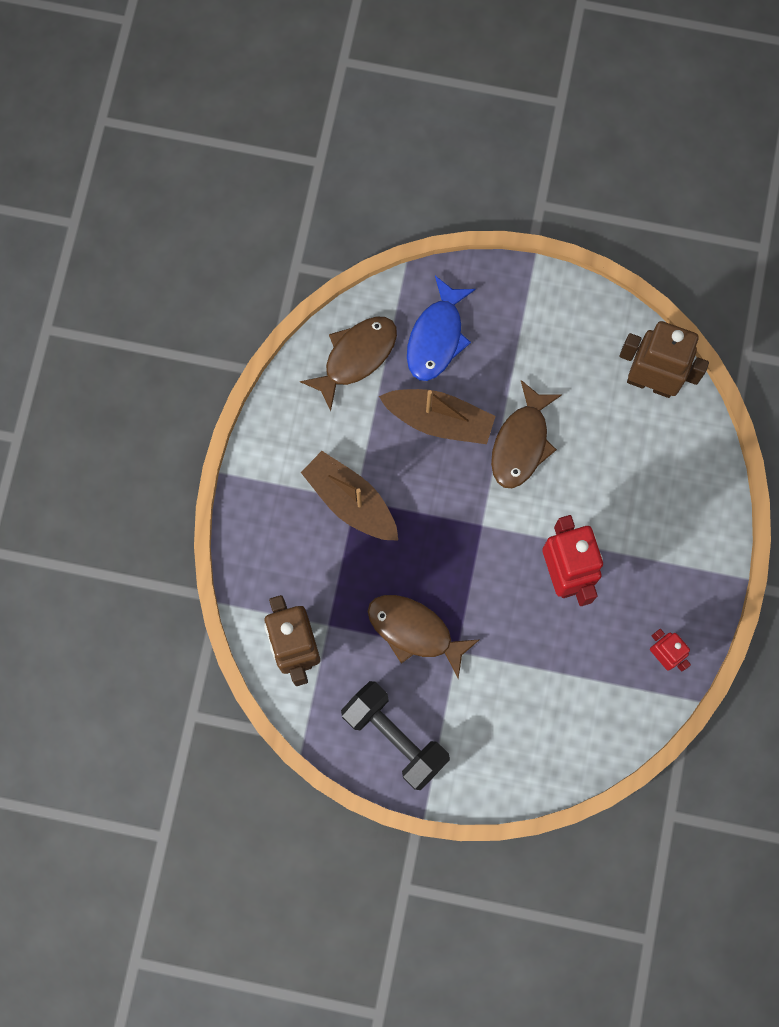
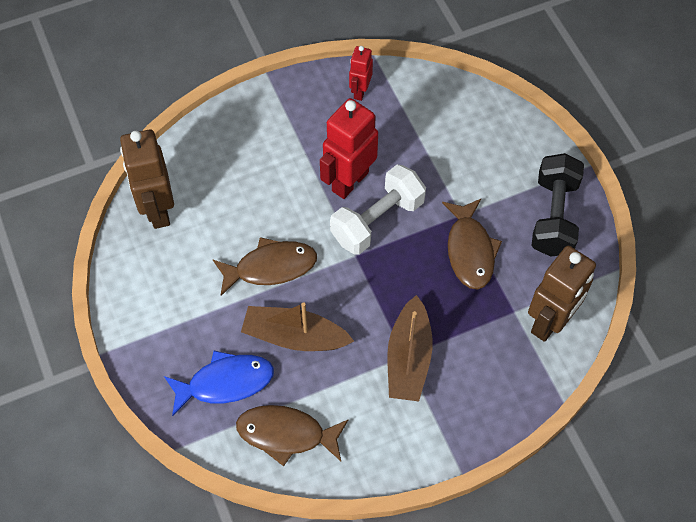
camera: 125 degrees left, 15 degrees down
(439, 420) = (294, 336): brown boat -> brown boat turned 60 degrees counterclockwise
(504, 569) = (377, 220): none -> white dumbbell

